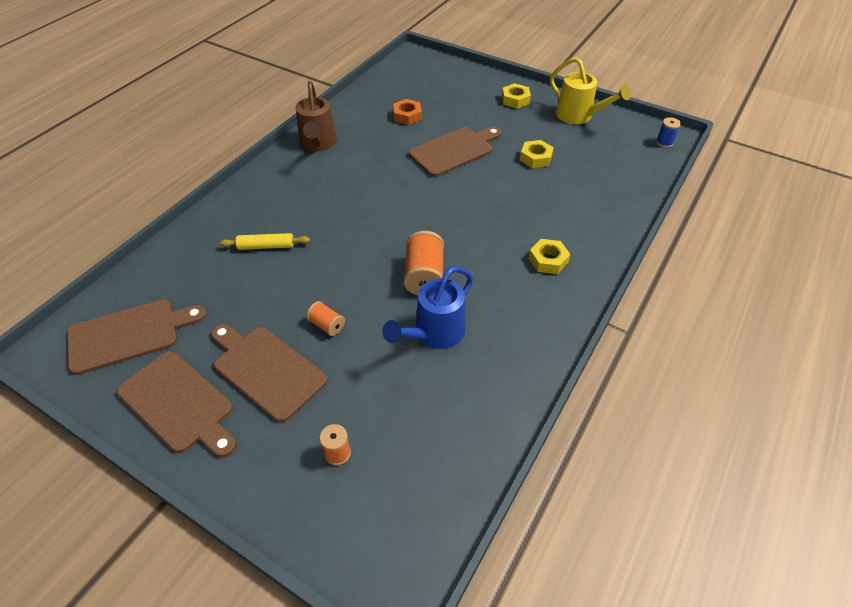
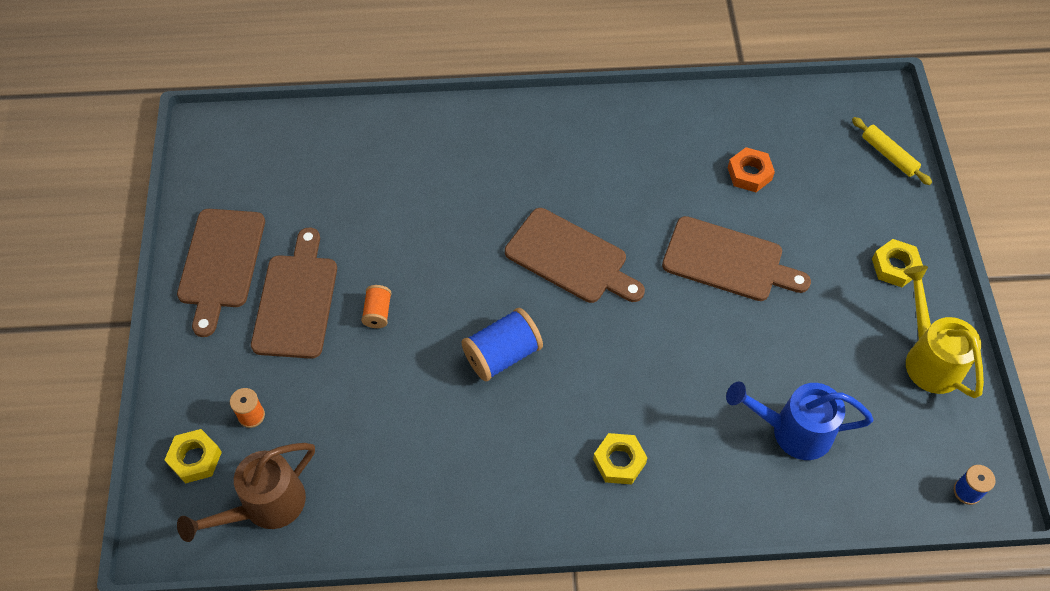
camera: 55 degrees right, 10 degrees up
(129, 334) = (260, 172): brown cutting board -> brown cutting board (570, 258)
(266, 246) = (435, 192): yellow rolling pin -> yellow rolling pin (888, 155)
(318, 144) = (620, 125): brown watering can -> brown watering can (265, 506)
(424, 276) = (502, 354): orange spool -> blue spool
(434, 333) = (433, 410): blue watering can -> blue watering can (793, 431)
(535, 158) = (792, 354): yellow nut -> yellow nut (195, 459)
(578, 116) = (929, 358): yellow watering can -> yellow watering can turned 150 degrees clockwise

